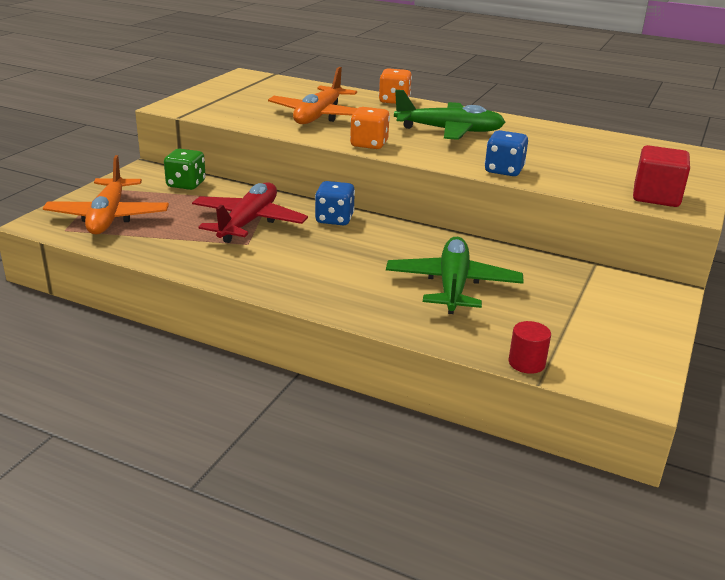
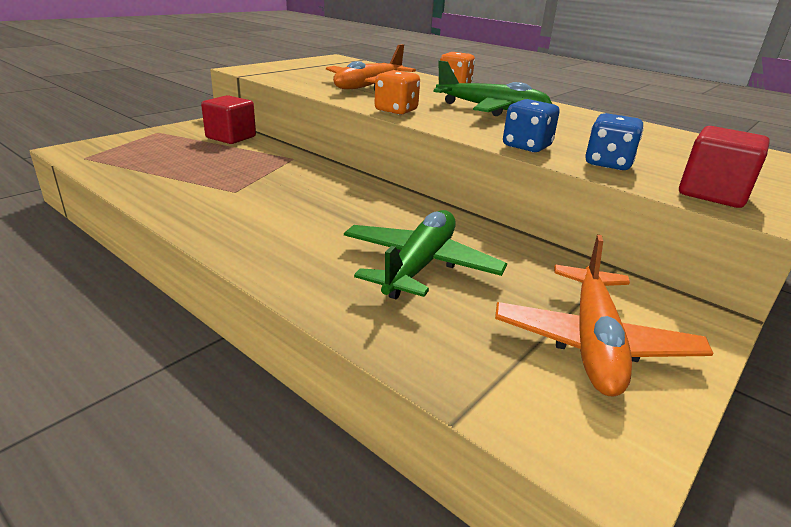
camera: 15 degrees right, 0 degrees up
(108, 217) = (133, 153): orange plane -> orange plane (593, 342)
(186, 184) = (231, 137): green dice -> red cube
(248, 222) = (255, 173): red plane -> none
(334, 219) = (342, 182): blue dice -> blue dice (608, 163)
(526, 363) = (452, 386): red cylinder -> none

